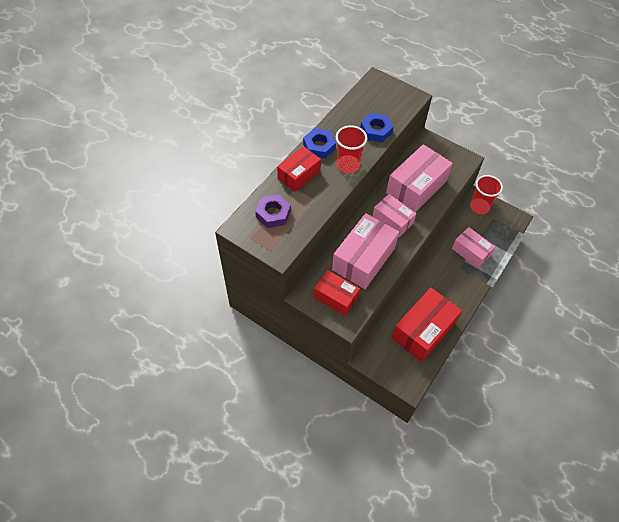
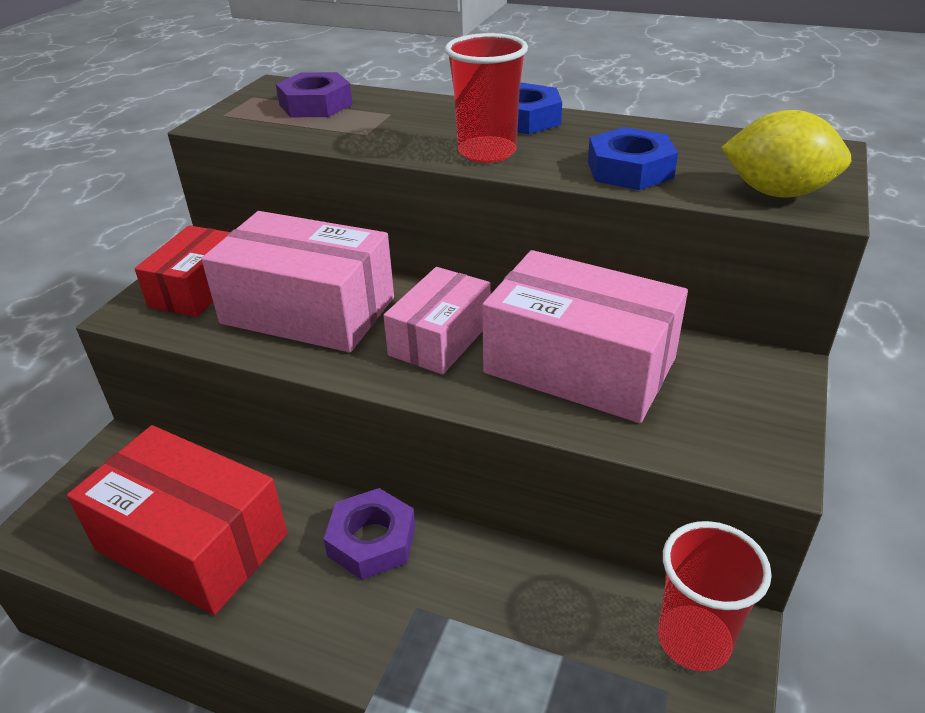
camera: 80 degrees right, 20 degrees down
(299, 175) = (429, 111): red box -> none
(403, 102) = (777, 193): none -> yellow lemon
(432, 276) = (372, 541): none -> purple nut
(471, 252) = (490, 632): pink box -> none

